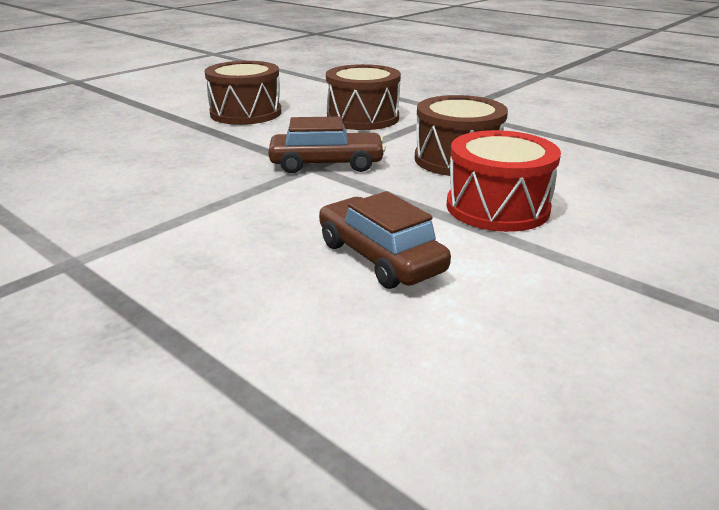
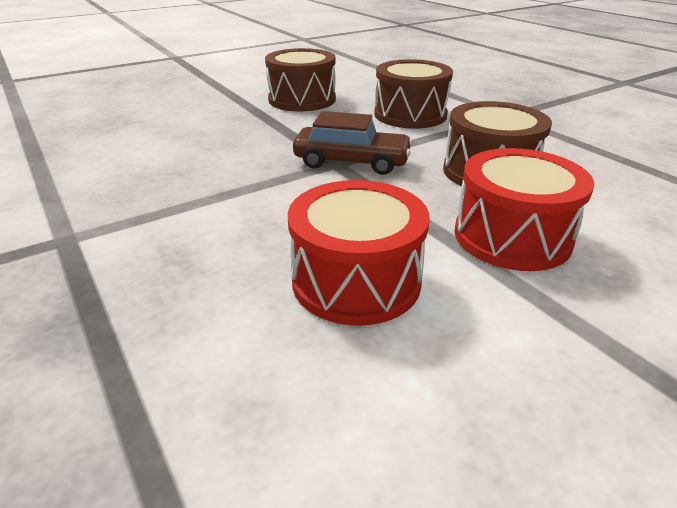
camera: 15 degrees right, 5 degrees up
(380, 257) = (356, 280): brown car -> red drum

